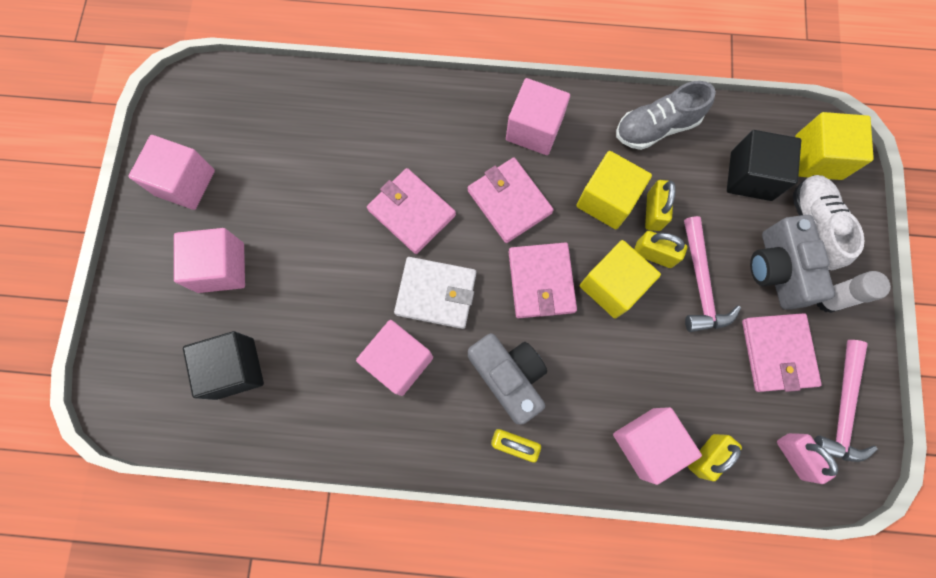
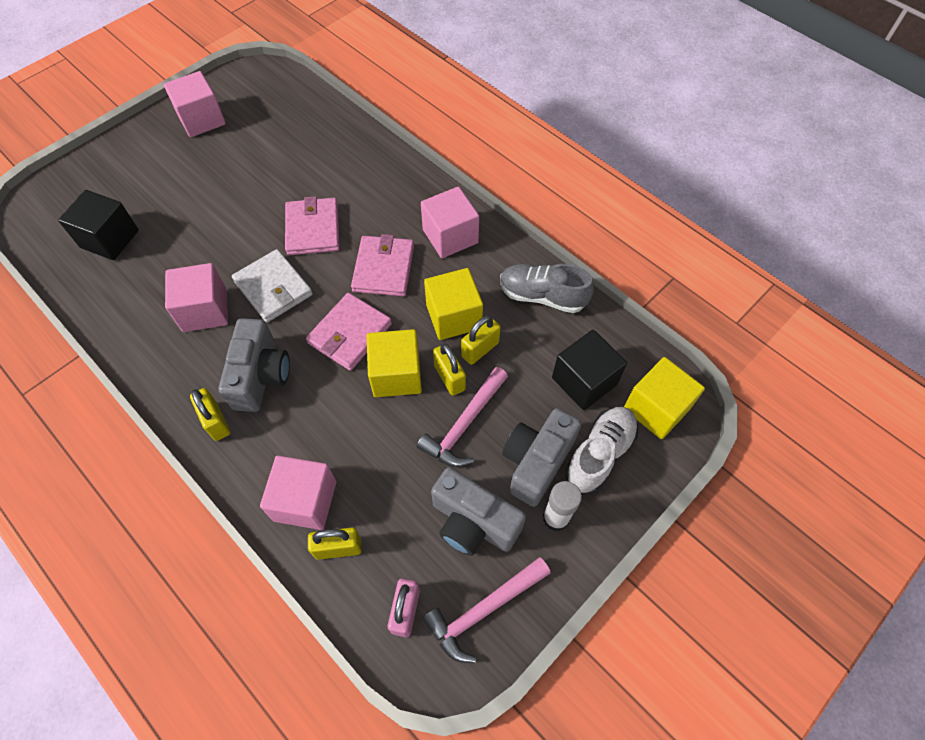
camera: 40 degrees right, 15 degrees down
(221, 267) = (167, 178): pink cube -> none
(777, 353) = (473, 522): pink wallet -> grey camera

